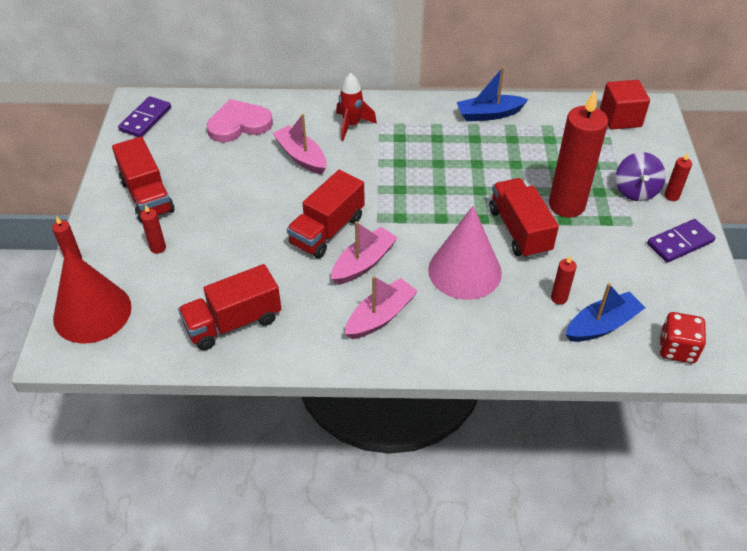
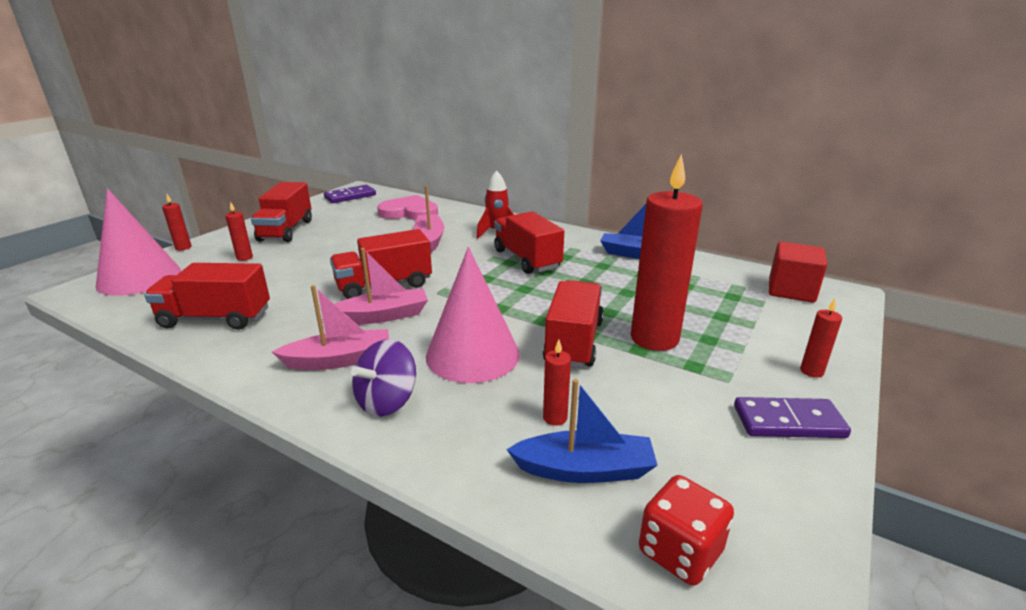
camera: 30 degrees right, 20 degrees down
(92, 312) = (139, 278): red cone -> pink cone
(410, 153) = (527, 259): none -> red truck
(635, 191) = (760, 352): purple spinning top -> purple spinning top (387, 401)

